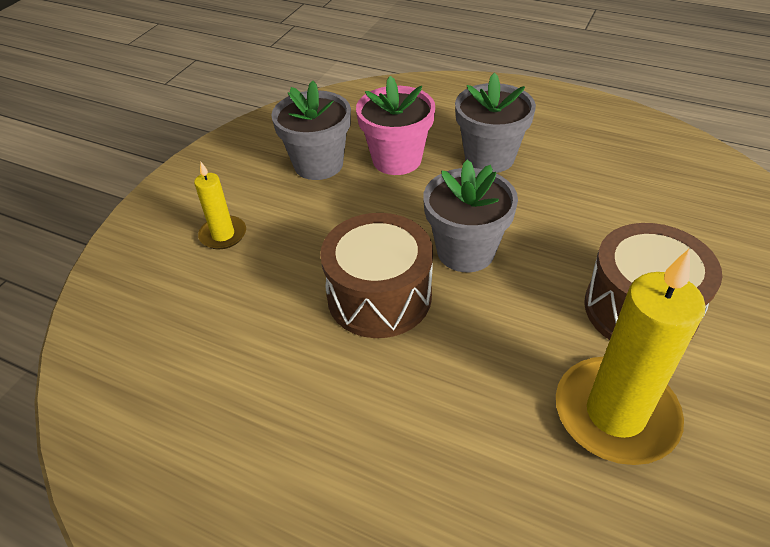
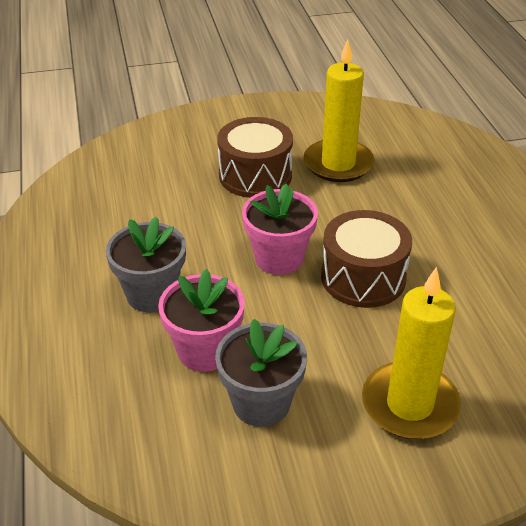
camera: 130 degrees left, 5 degrees down
(223, 235) = (409, 404): yellow candle -> yellow candle, size x1.94
(465, 251) = (279, 258): grey flower pot -> pink flower pot

